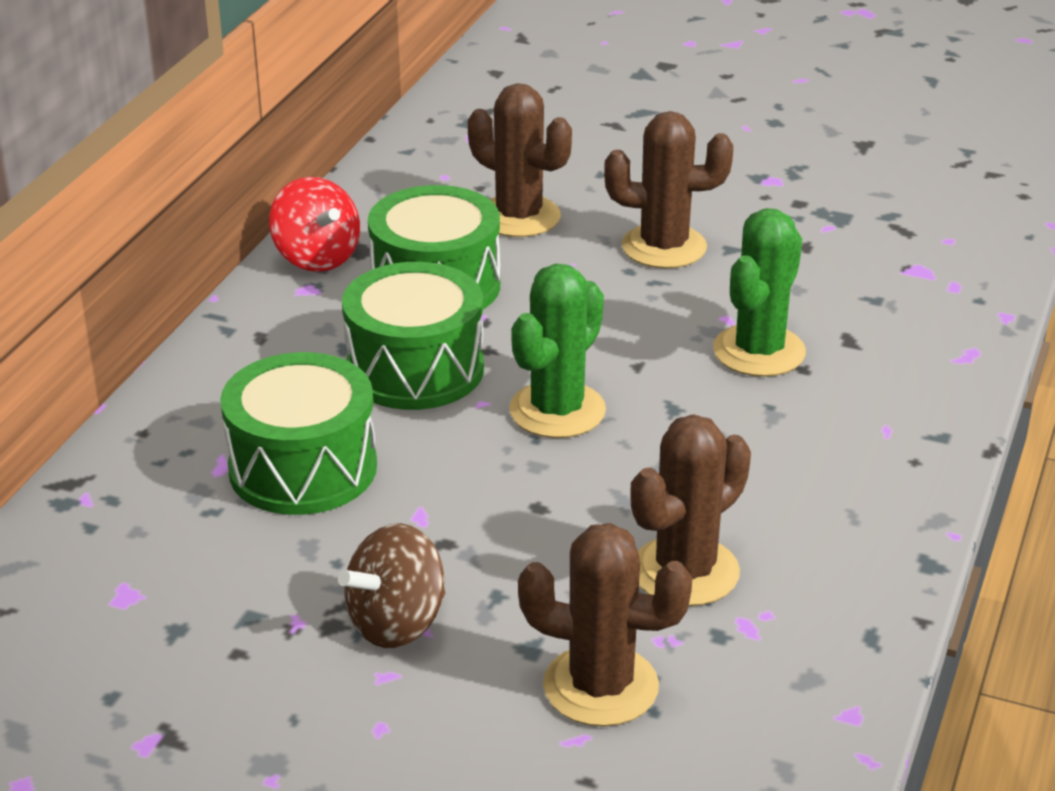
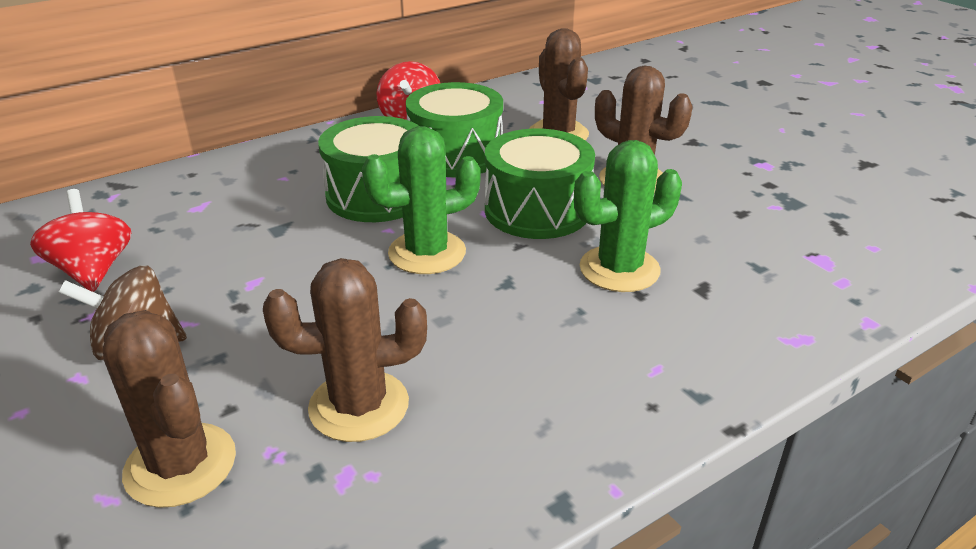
camera: 35 degrees right, 0 degrees up
(218, 582) = (93, 270): none -> red spinning top
(303, 468) = (235, 225): green drum -> green drum (537, 210)

